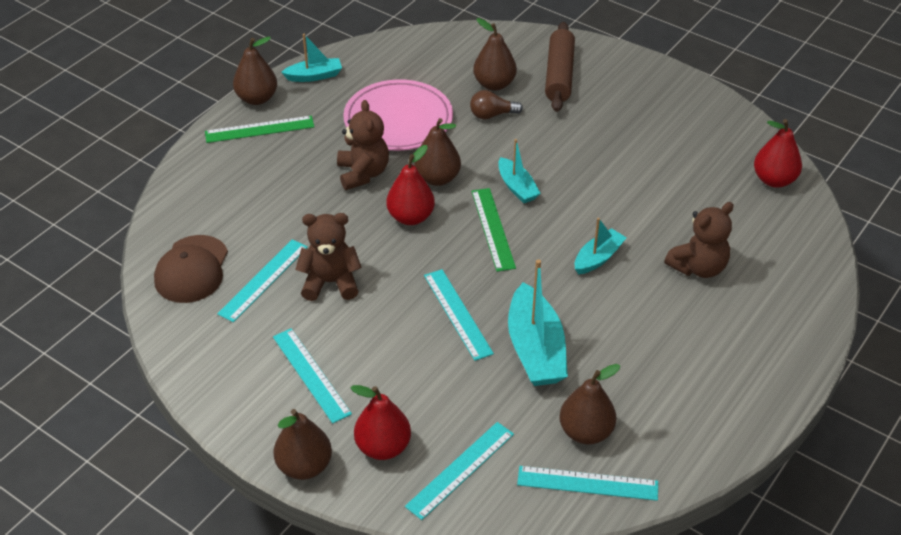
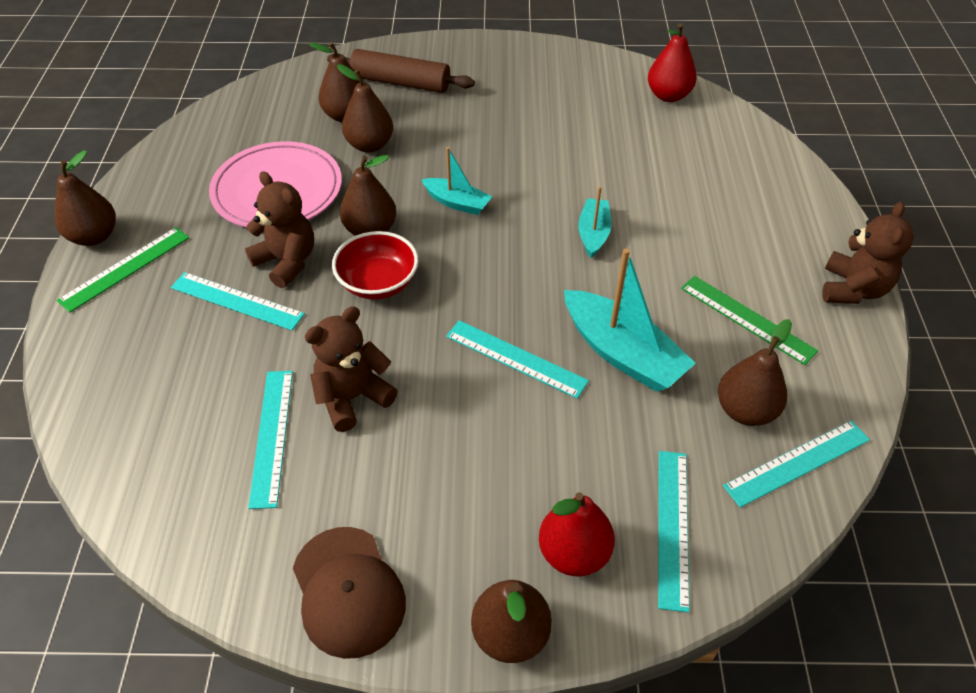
camera: 35 degrees left, 5 degrees up
(192, 269) = (171, 471): brown cap -> brown cap (348, 591)
(311, 374) = (422, 516): turquoise ruler -> turquoise ruler (237, 301)
(314, 76) = (144, 185): turquoise boat -> none
(411, 217) = (378, 283): red pear -> red bowl
(492, 115) = (370, 145): brown light bulb -> brown pear
(492, 229) = (471, 254): green ruler -> green ruler (747, 319)
(559, 75) = (401, 82): brown rolling pin -> brown rolling pin turned 45 degrees counterclockwise
(698, 267) = (684, 199): brown teddy bear -> brown teddy bear (853, 289)

